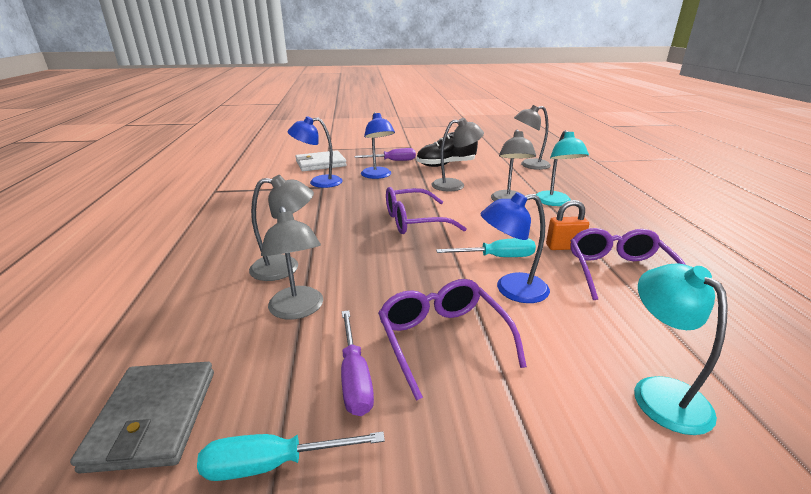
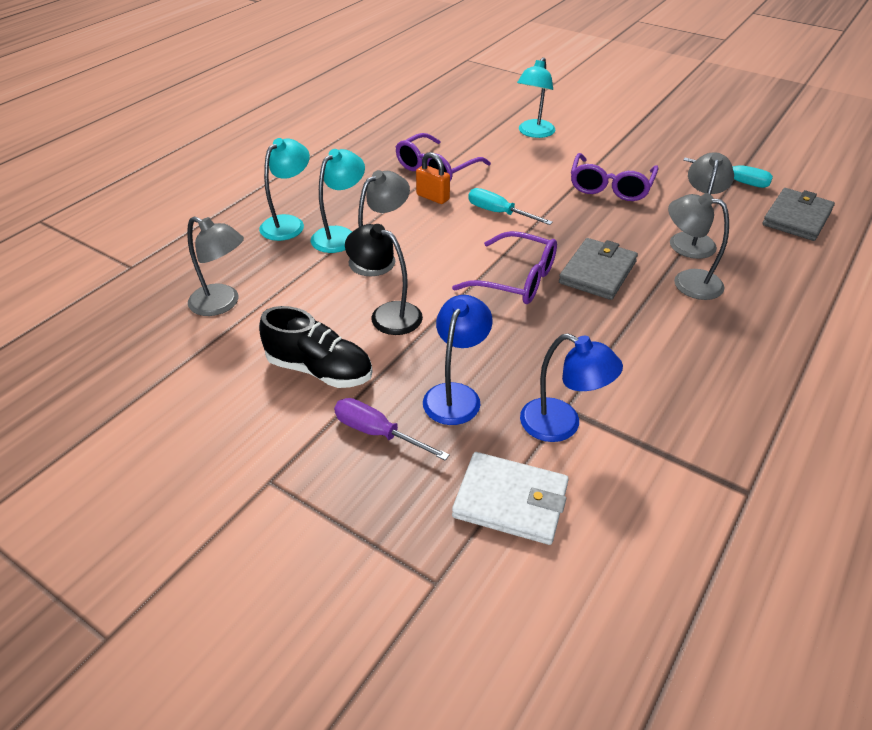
camera: 140 degrees left, 15 degrees up
(355, 378) = (678, 192): purple screwdriver -> none
(364, 246) = (597, 272): none -> grey wallet
(455, 185) = (387, 314): grey lamp -> black lamp
(511, 289) = (528, 191): blue lamp -> none
(593, 196) = (288, 223): none -> turquoise lamp

